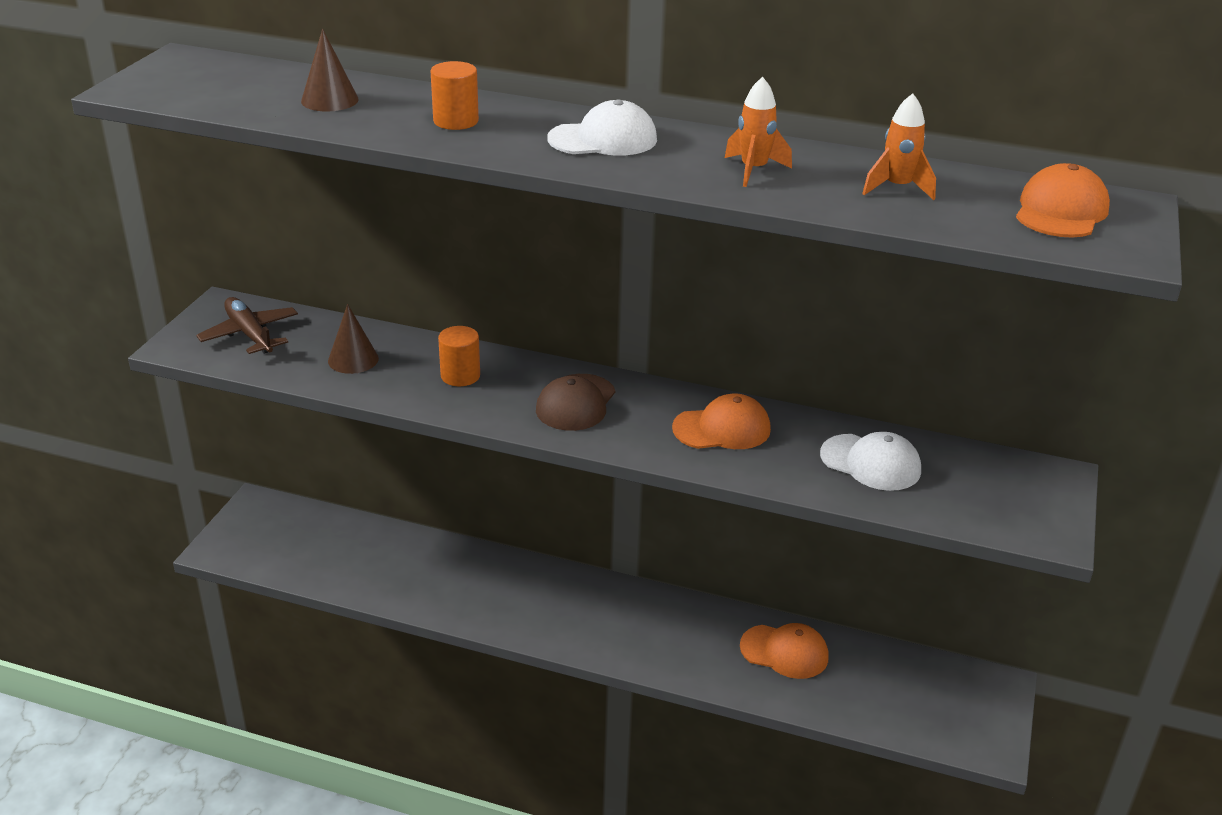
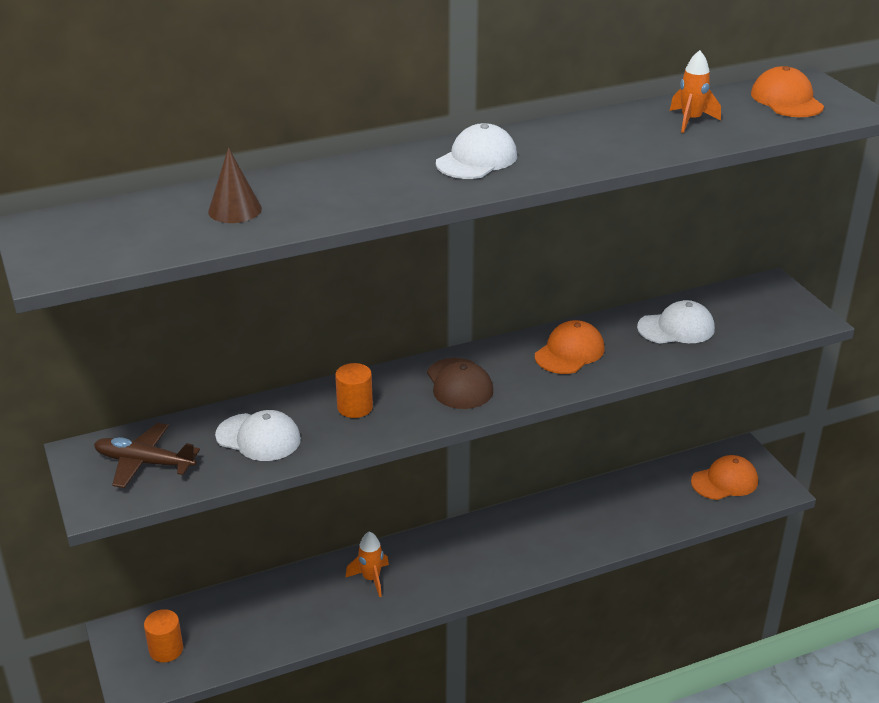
camera: 40 degrees left, 0 degrees up
(353, 359) = (258, 437): brown cone -> white cap
(456, 121) = (358, 187): orange cylinder -> orange cylinder (166, 649)
(754, 170) = (600, 142): orange rocket -> orange rocket (371, 579)
(784, 652) = (613, 504): orange cap -> orange cap (725, 481)

